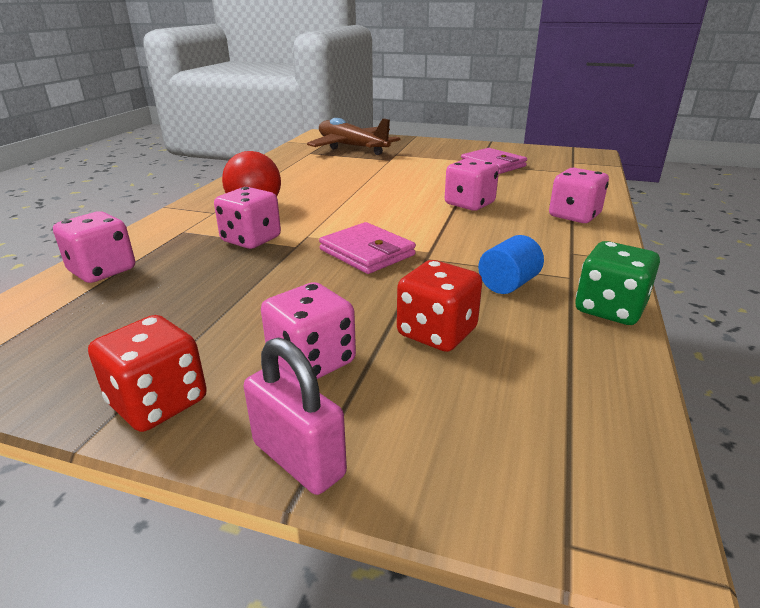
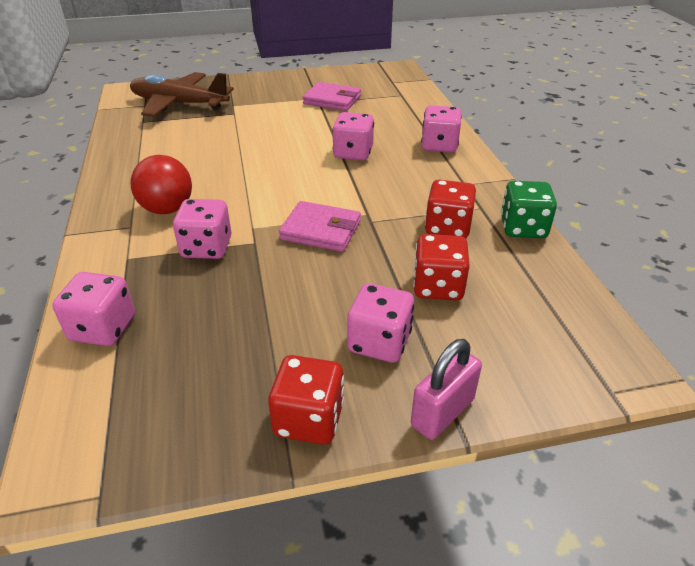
camera: 30 degrees left, 10 degrees up
(298, 459) = (442, 412): pink padlock -> pink padlock turned 60 degrees counterclockwise
(508, 284) = (447, 228): blue cylinder -> red dice

